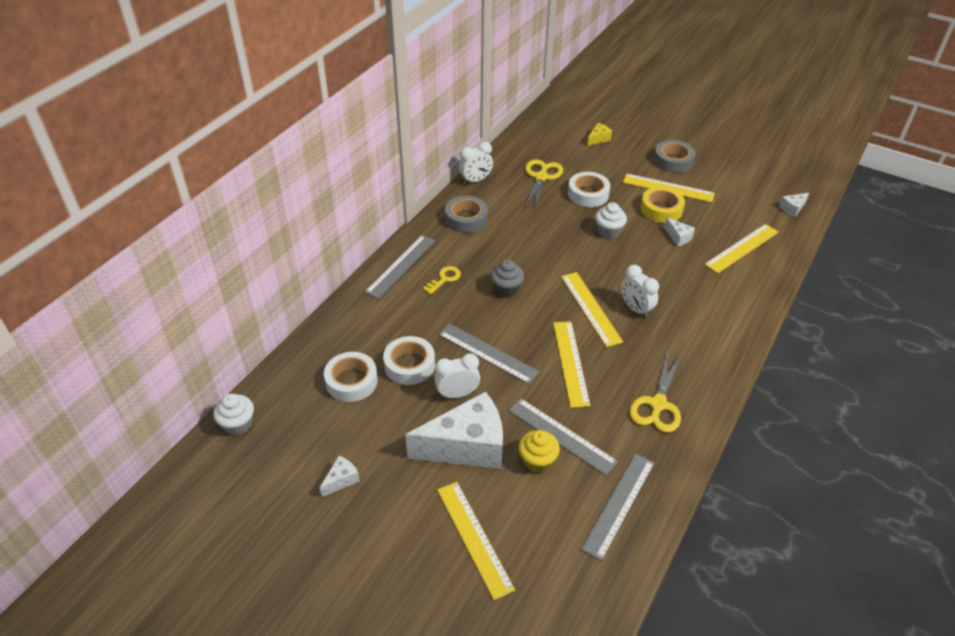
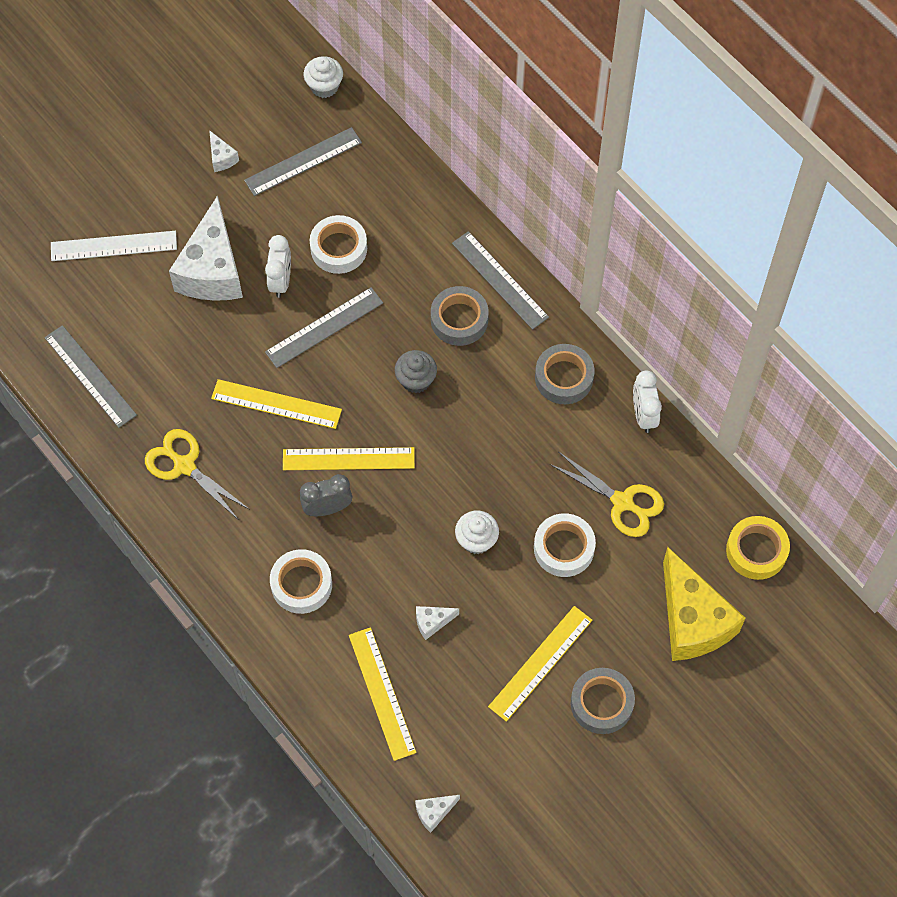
camera: 110 degrees right, 20 degrees up
(351, 381) = (338, 191): white tape -> white tape (301, 584)
(444, 279) = (459, 320): yellow key -> grey tape
(474, 538) = (113, 246): yellow ruler -> white ruler
(537, 461) = (168, 325): yellow cupcake -> none
(561, 436) = (187, 357): grey ruler -> grey ruler (303, 161)
(598, 139) = (692, 620): yellow cheese -> yellow cheese, size x2.42
(636, 309) = (327, 508): white clock -> grey clock
(661, 209) = (497, 629): yellow tape -> yellow tape (756, 551)
(792, 209) = (434, 812): white cheese -> white cheese turned 105 degrees counterclockwise

